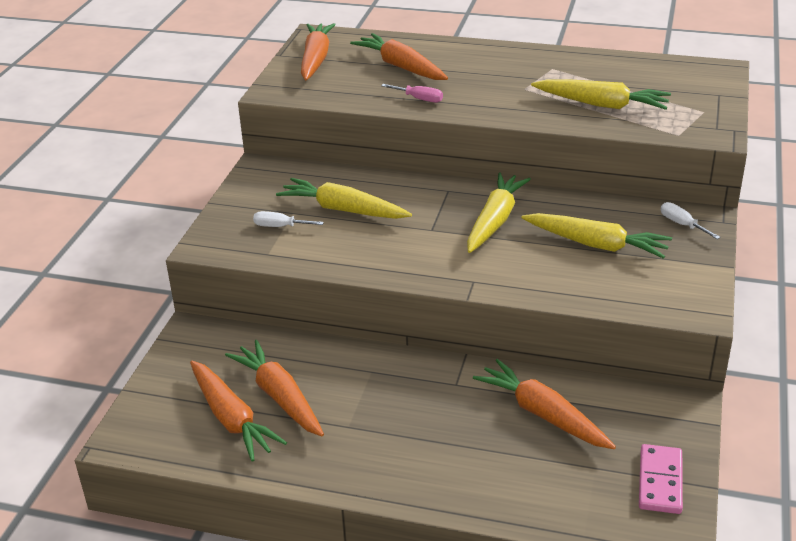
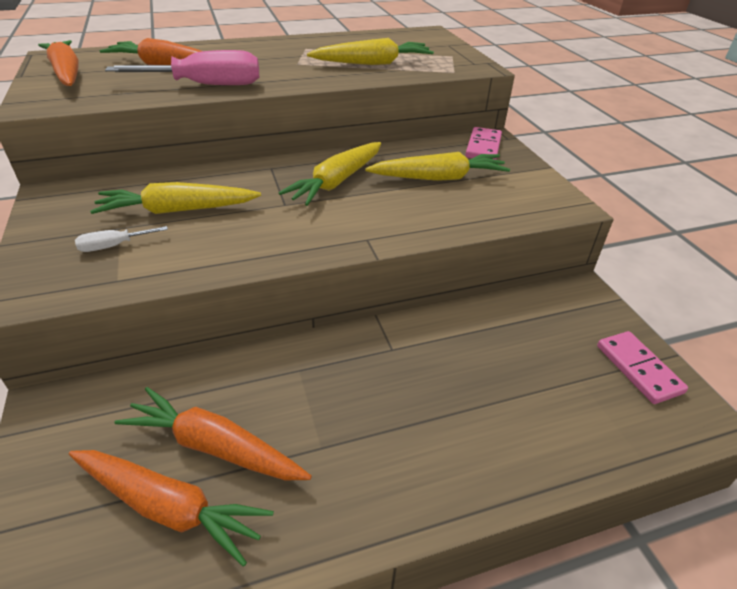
camera: 35 degrees left, 5 degrees up
(419, 99) = (206, 85): pink screwdriver -> pink screwdriver, size x2.13
(495, 221) = (337, 182): yellow carrot -> yellow carrot turned 135 degrees counterclockwise
(543, 414) = (492, 347): orange carrot -> none
(682, 224) = (483, 147): white screwdriver -> pink domino

